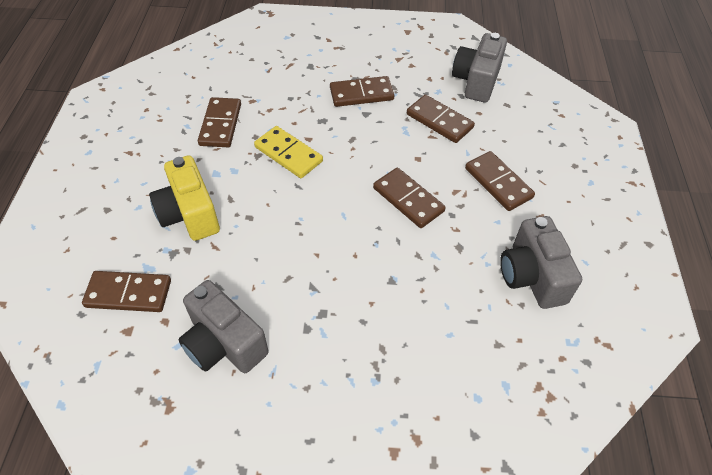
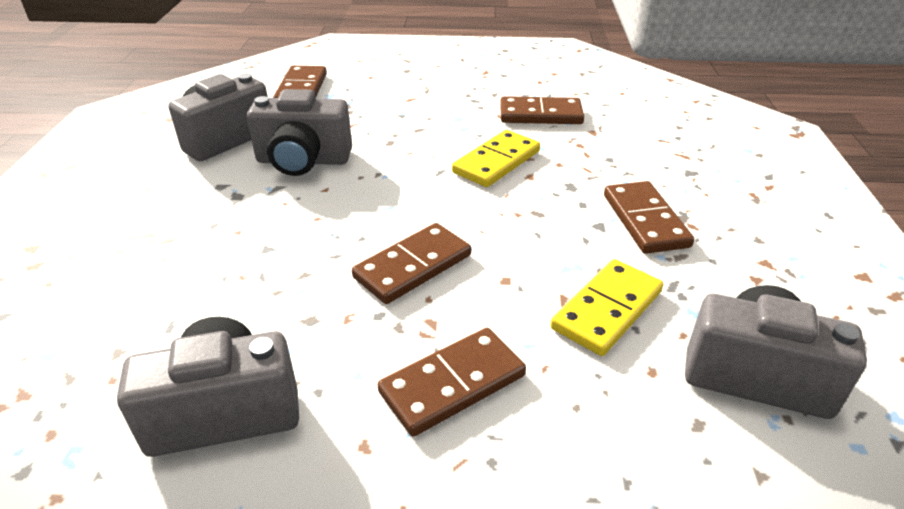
camera: 90 degrees right, 15 degrees down
(189, 214) = (396, 108): yellow camera -> none
(273, 274) = (303, 161): none -> grey camera
(439, 121) = (607, 310): brown domino -> yellow domino

